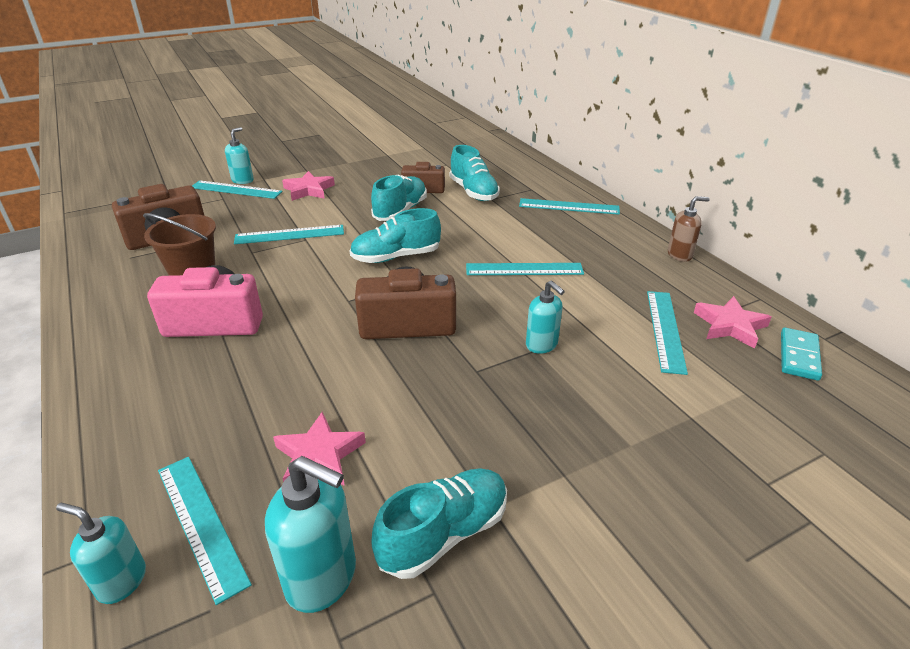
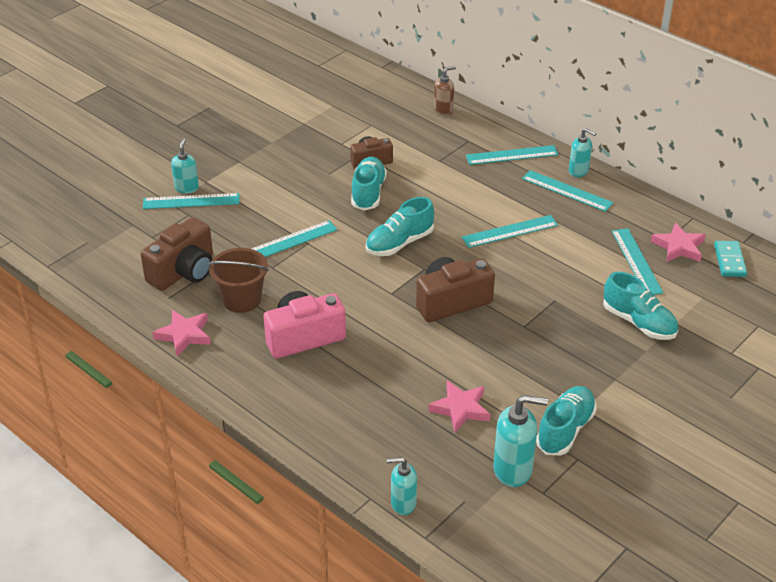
camera: 20 degrees left, 5 degrees up
(201, 523) = (421, 464): turquoise ruler -> turquoise ruler (567, 191)
(308, 190) = (263, 186): pink star -> pink star (184, 335)
(473, 192) = (419, 155): turquoise shoe -> turquoise shoe (638, 322)
(542, 345) = (557, 295): turquoise soap dispenser -> turquoise soap dispenser (578, 171)
(680, 255) = (622, 189): brown soap dispenser -> brown soap dispenser (443, 110)

